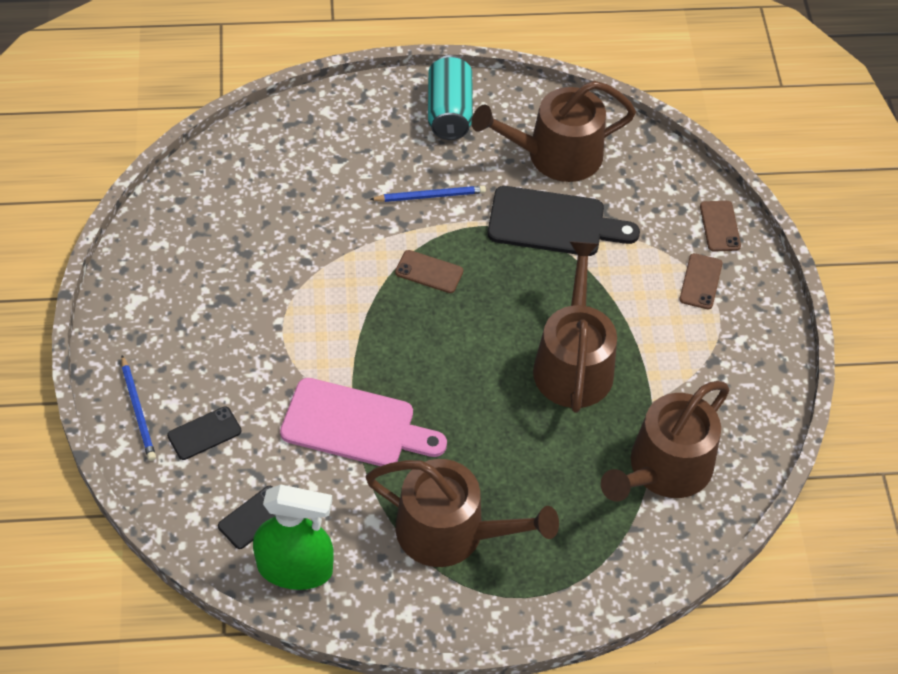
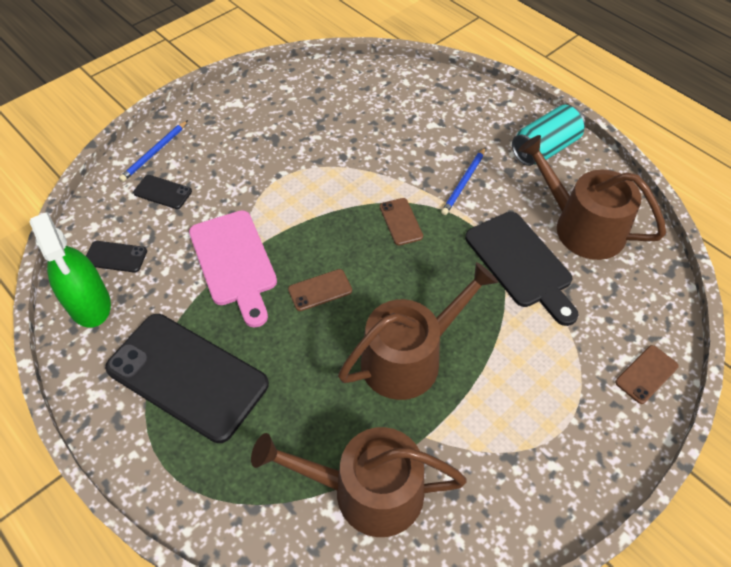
camera: 55 degrees right, 0 degrees up
(430, 196) = (464, 182): blue pencil -> blue pencil turned 75 degrees clockwise
(451, 532) = (187, 376): brown watering can -> black phone
(701, 281) = (577, 396): brown phone -> brown phone (320, 290)

